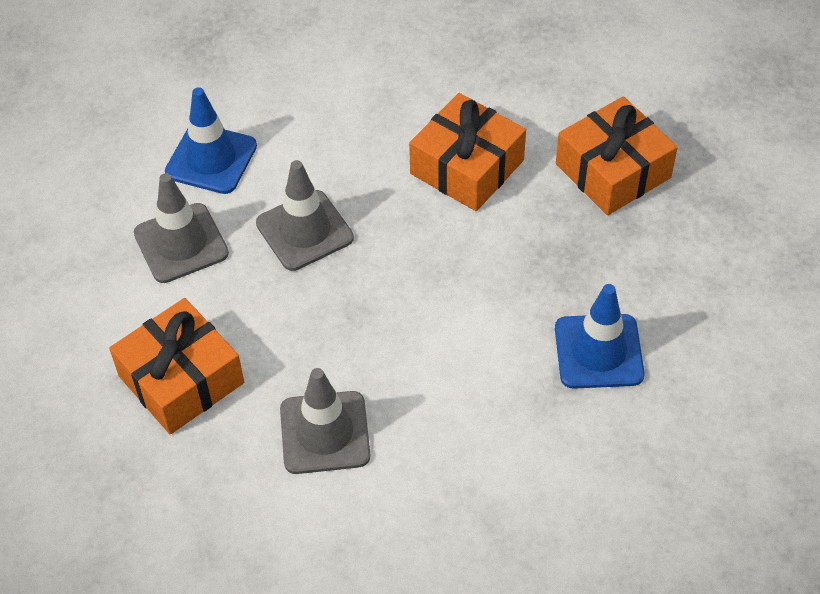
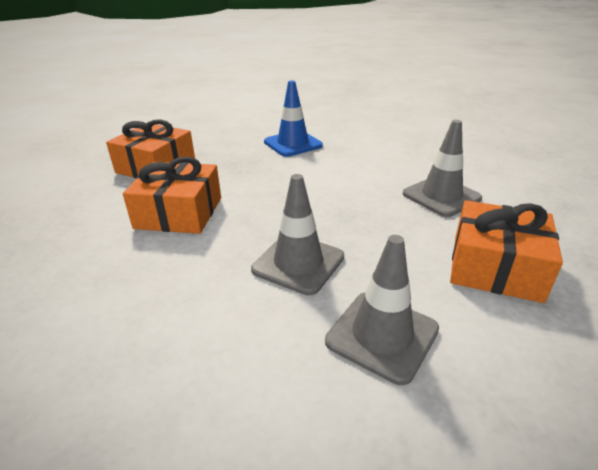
camera: 120 degrees left, 20 degrees down
(211, 159) = (256, 370): blue traffic cone -> none

